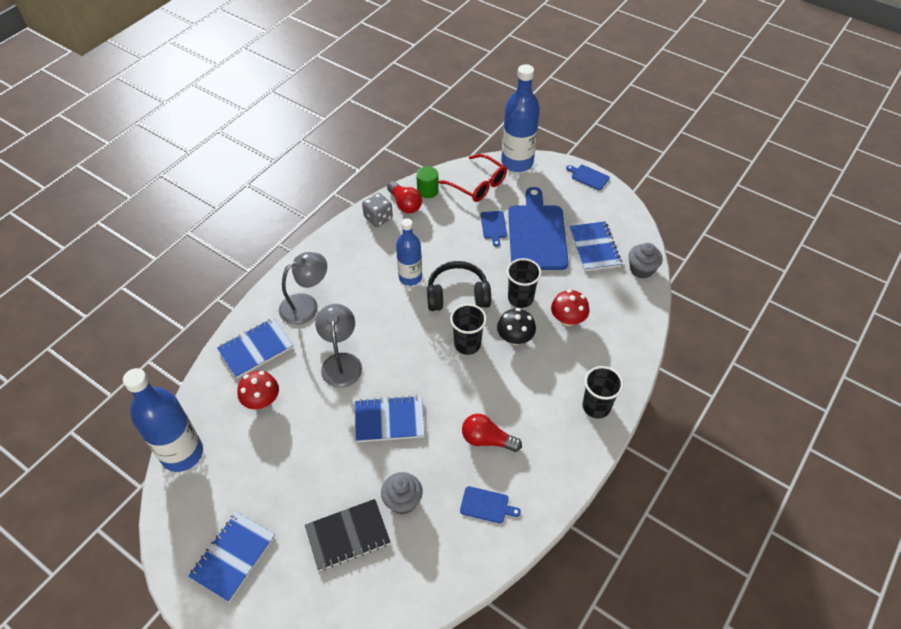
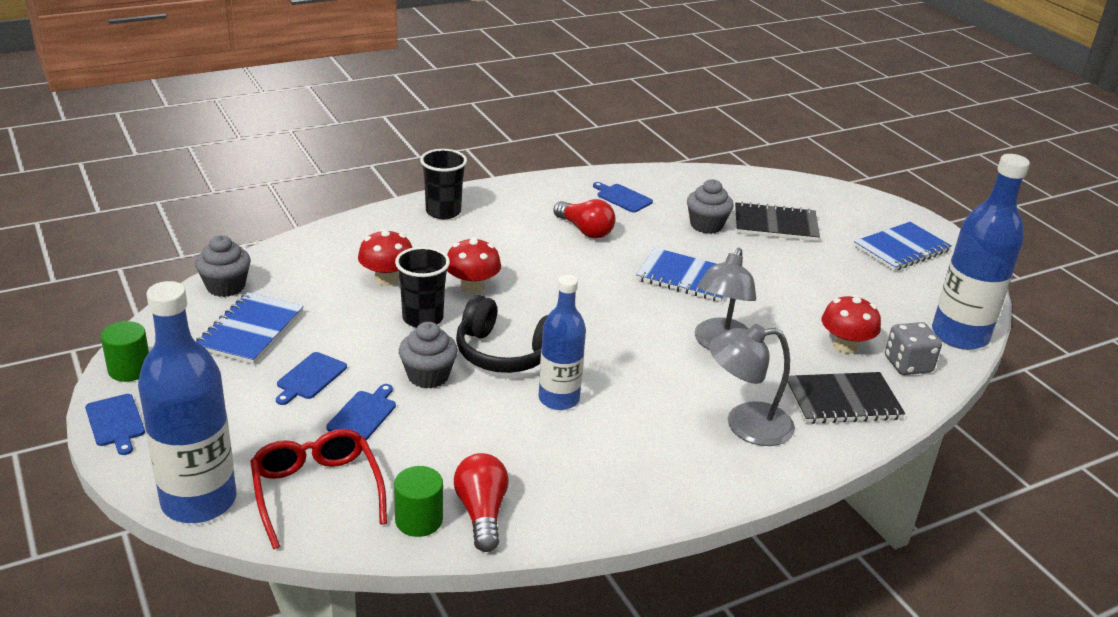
camera: 155 degrees left, 20 degrees down
(256, 349) = (842, 401): blue notebook -> black notebook
(378, 218) = (549, 509): grey dice -> grey dice (908, 364)
(467, 344) = (539, 303): black cup -> none
(484, 261) = (428, 376): none -> grey cupcake
(515, 338) = (472, 287): black mushroom -> red mushroom
(537, 234) = (310, 377): blue cutting board -> blue cutting board, size x0.43
(617, 201) = (129, 369): none -> green cylinder

